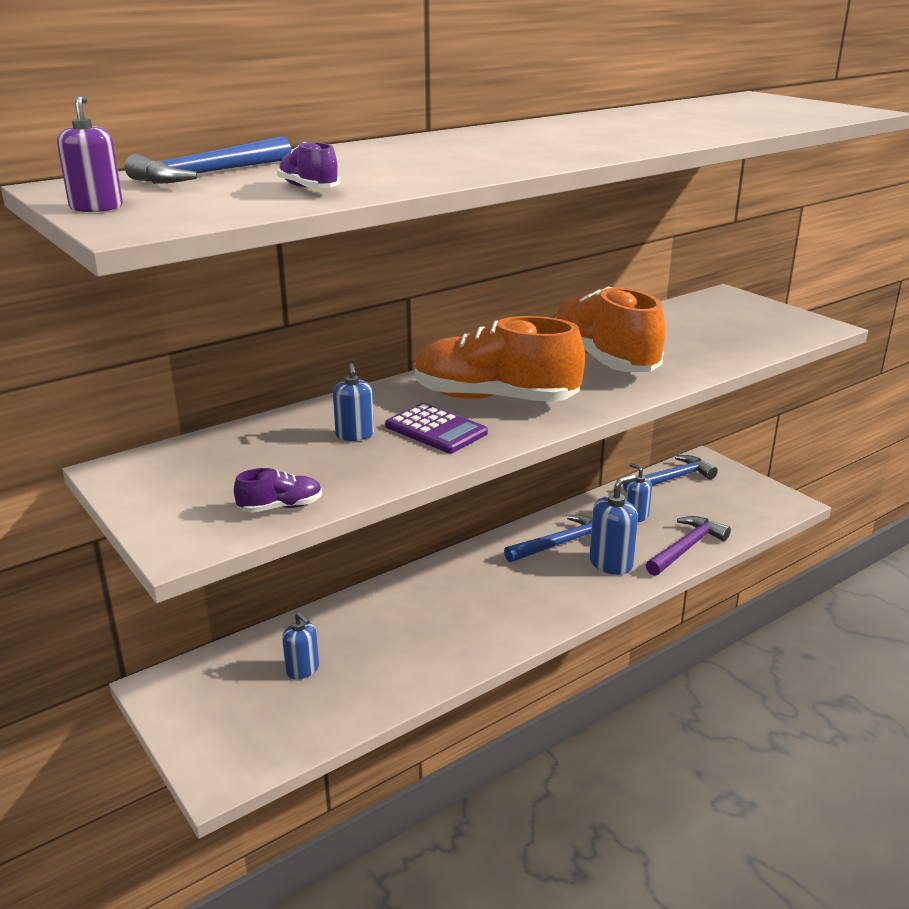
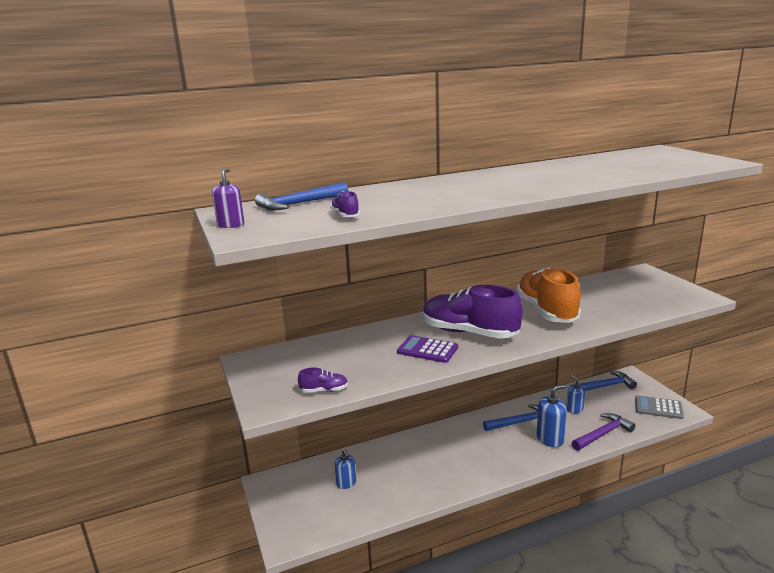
camera: 15 degrees right, 5 degrees down
(355, 435) = (380, 349): blue soap dispenser -> none
(436, 430) = (427, 350): purple calculator -> purple calculator turned 150 degrees clockwise
(494, 399) = (469, 332): orange shoe -> purple shoe
(754, 502) = (658, 408): none -> grey calculator

